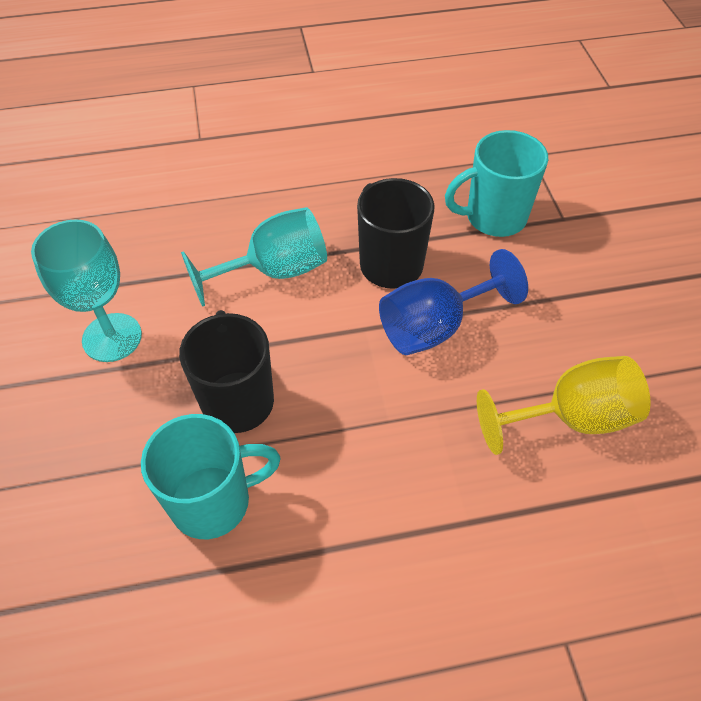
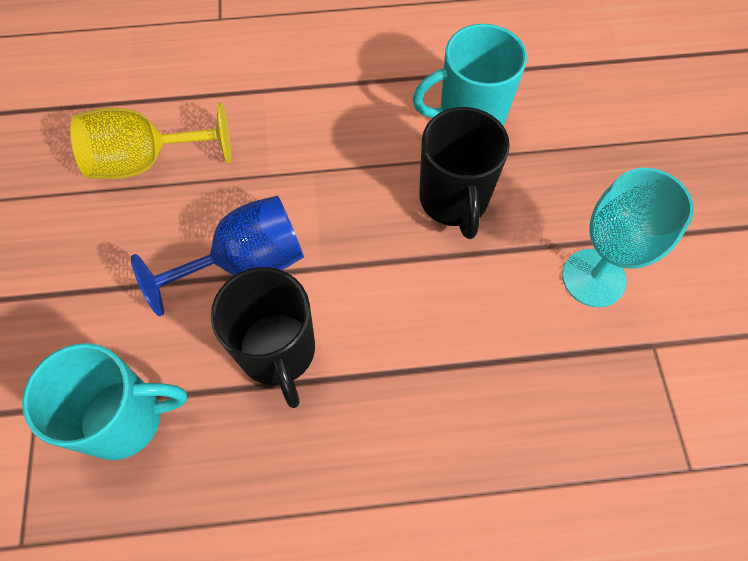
camera: 175 degrees left, 10 degrees up
(274, 271) = (419, 353): turquoise goblet -> none

